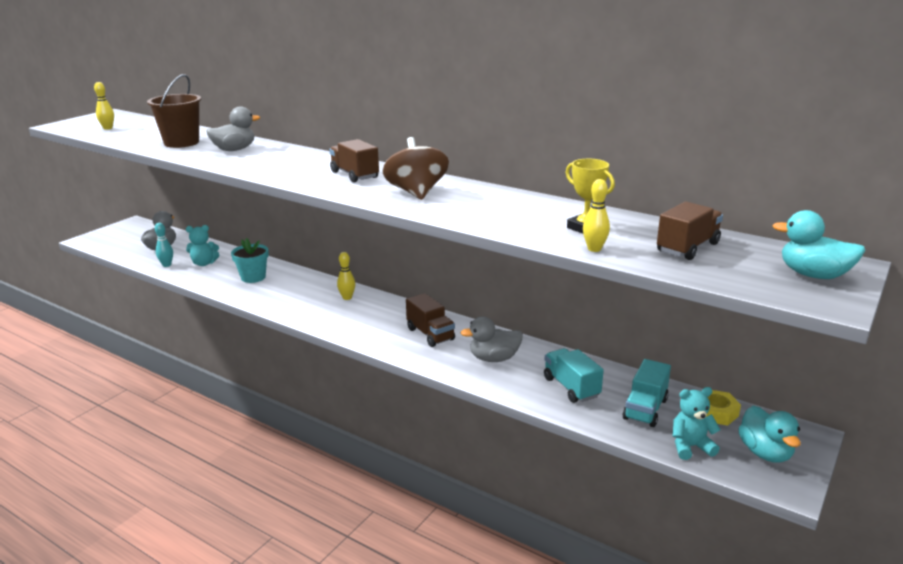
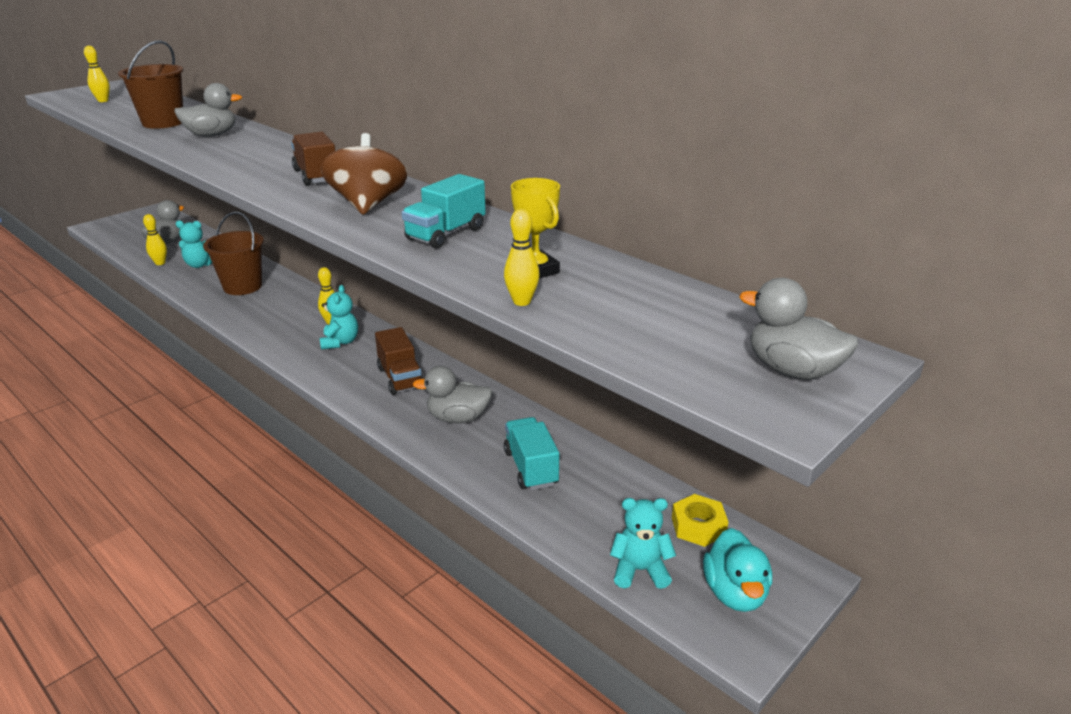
camera: 10 degrees right, 5 degrees up
(167, 265) = (160, 263): turquoise bowling pin -> yellow bowling pin
(253, 277) = (242, 286): turquoise flower pot -> brown bucket
(364, 312) = (340, 342): none -> turquoise teddy bear
(645, 409) = (608, 510): turquoise truck -> turquoise truck (446, 234)
(687, 247) = (647, 311): brown truck -> none
(813, 275) = (792, 370): turquoise duck -> grey duck

